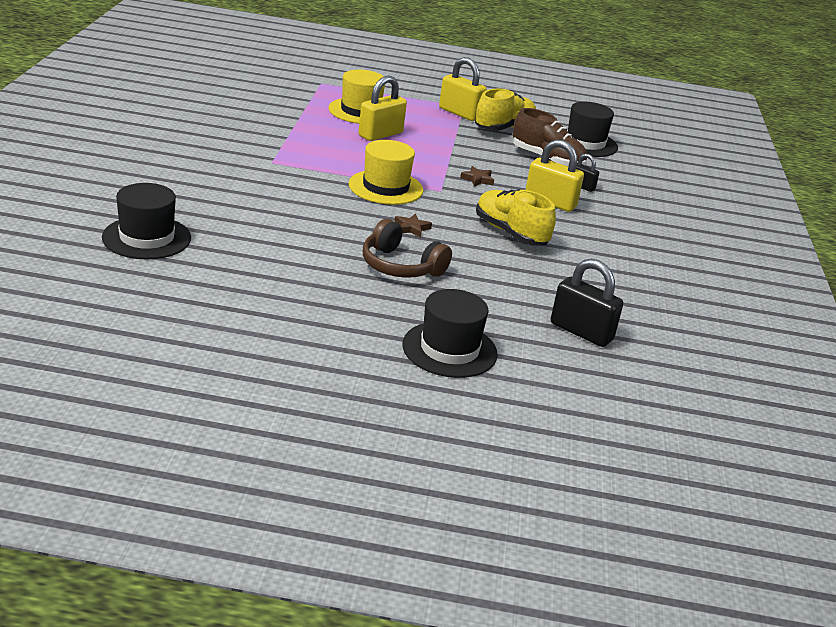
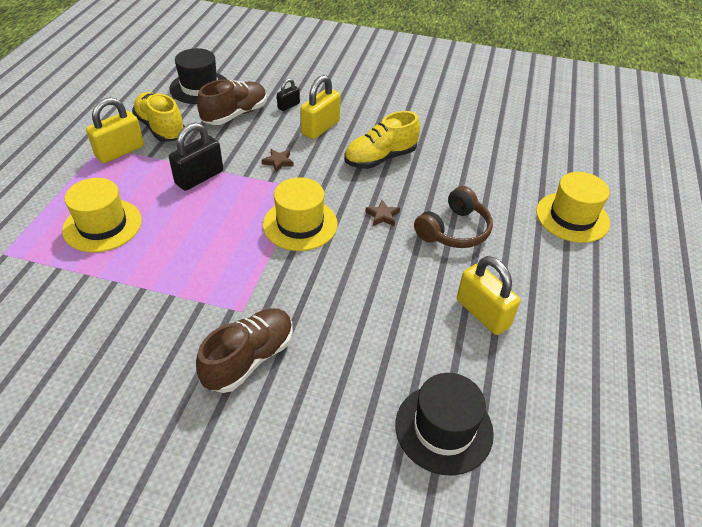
camera: 80 degrees left, 15 degrees up
(221, 164) = (249, 359): none -> brown shoe
(380, 134) = (171, 215): yellow padlock -> yellow padlock (483, 313)
(449, 349) = (572, 217): black hat -> yellow hat
(581, 332) = (522, 148): black padlock -> black padlock (199, 177)

